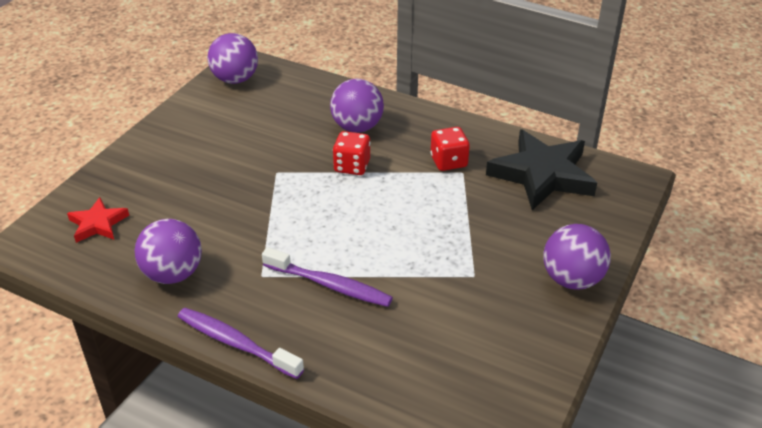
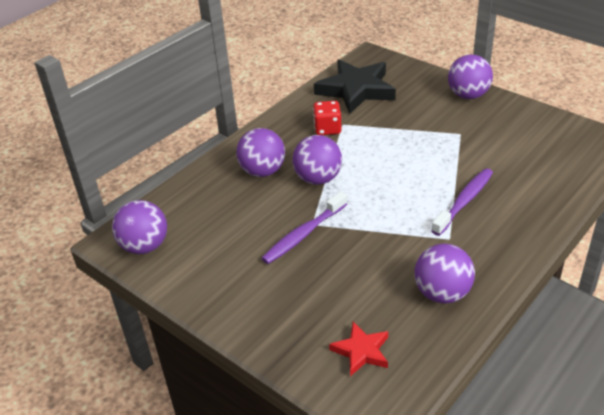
camera: 75 degrees left, 0 degrees up
(236, 343) = (526, 255): purple toothbrush -> purple toothbrush (303, 234)
(352, 166) = (318, 179): red dice -> purple ball

